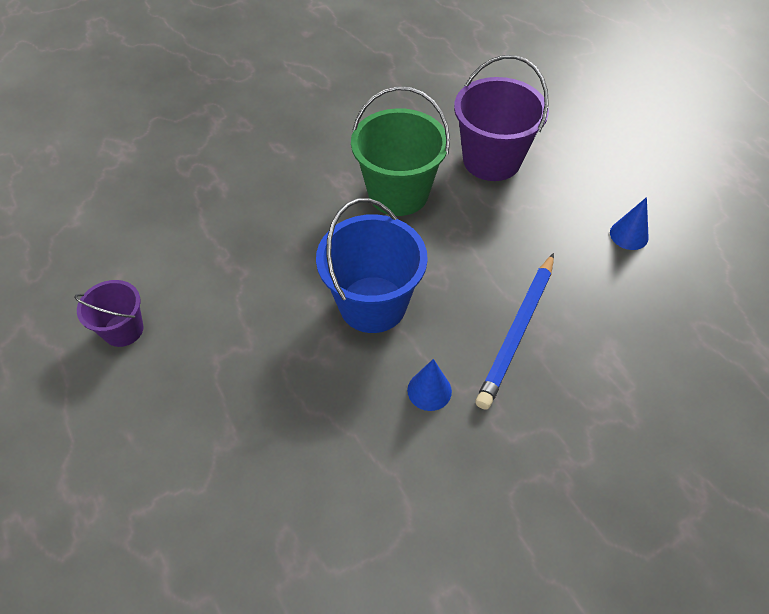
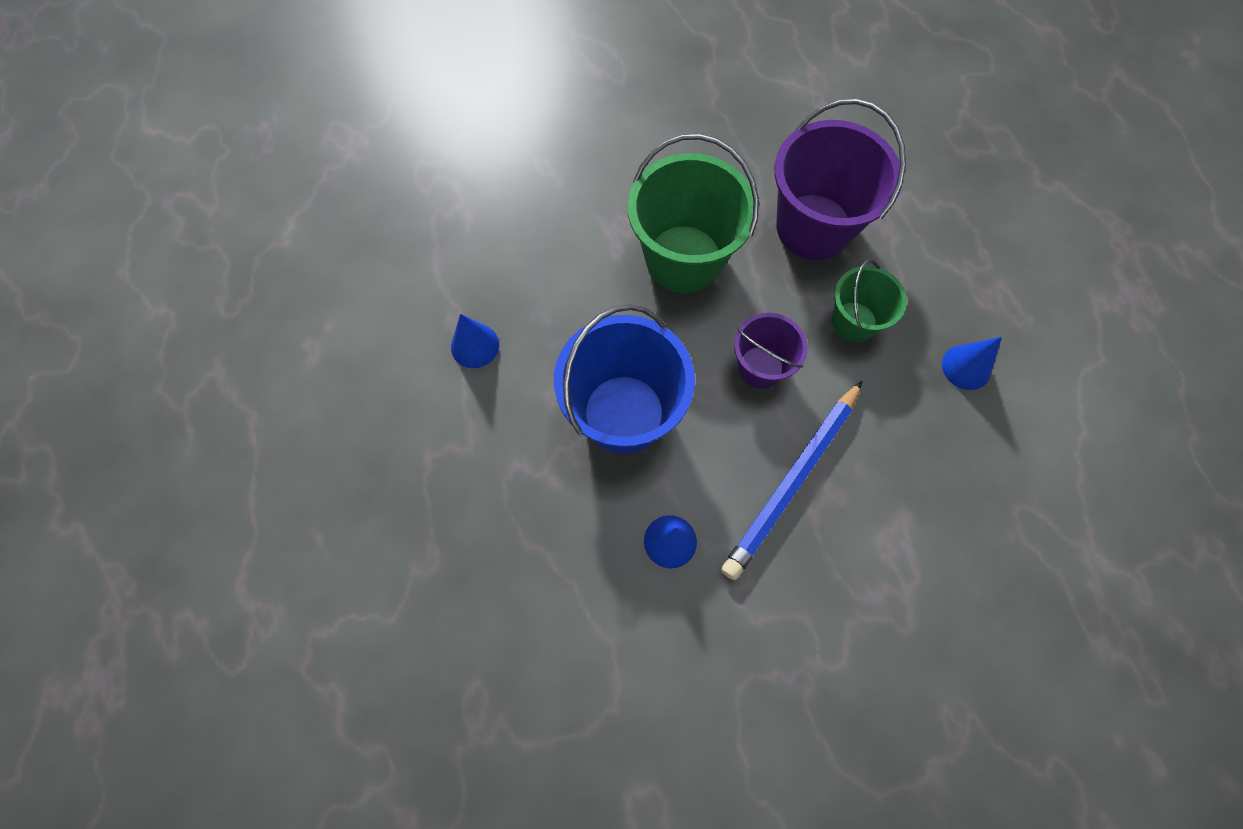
camera: 10 degrees right, 15 degrees up
(123, 330) = (326, 399): purple bucket -> purple bucket (760, 367)
(243, 274) = (475, 346): none -> blue cone
(537, 217) = (854, 322): none -> green bucket

